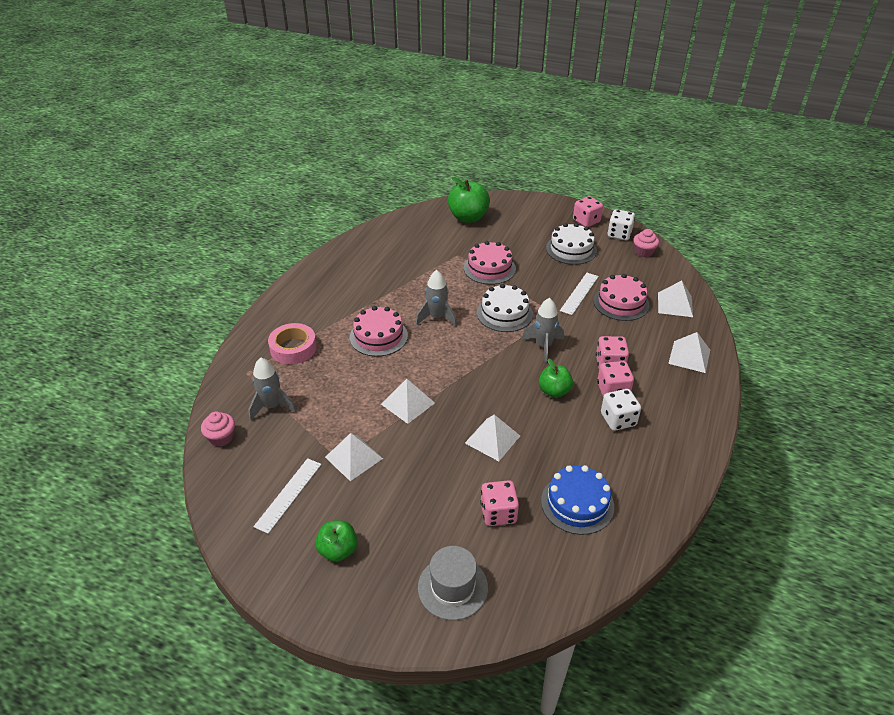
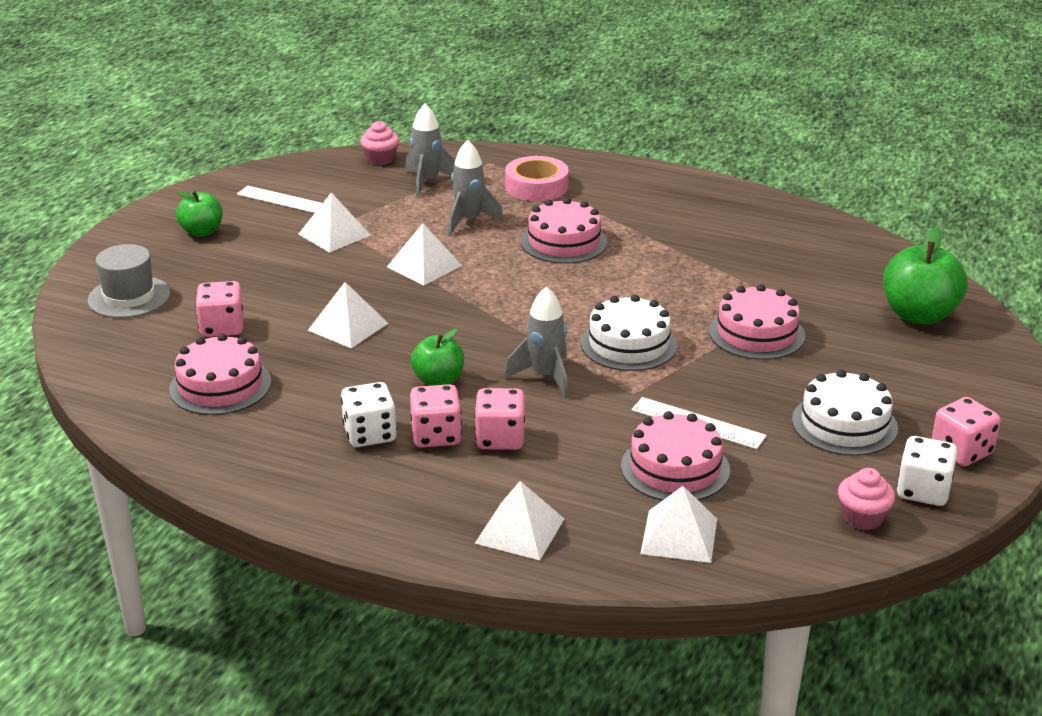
camera: 90 degrees right, 10 degrees down
(437, 318) = (611, 285): grey rocket -> grey rocket (469, 221)
(577, 503) = (220, 386): blue cake -> pink cake

